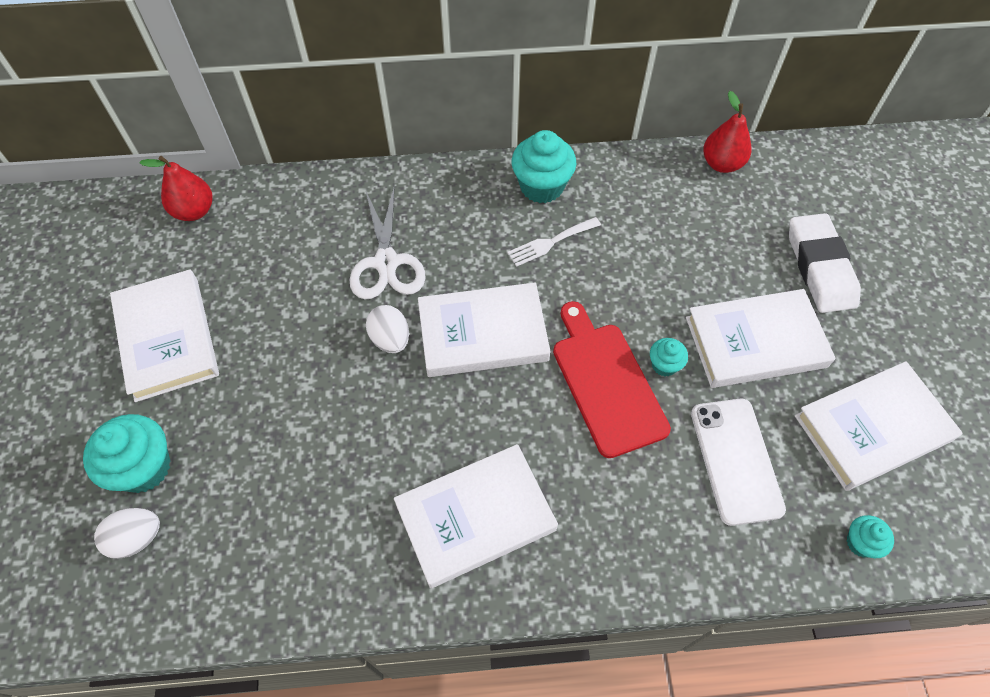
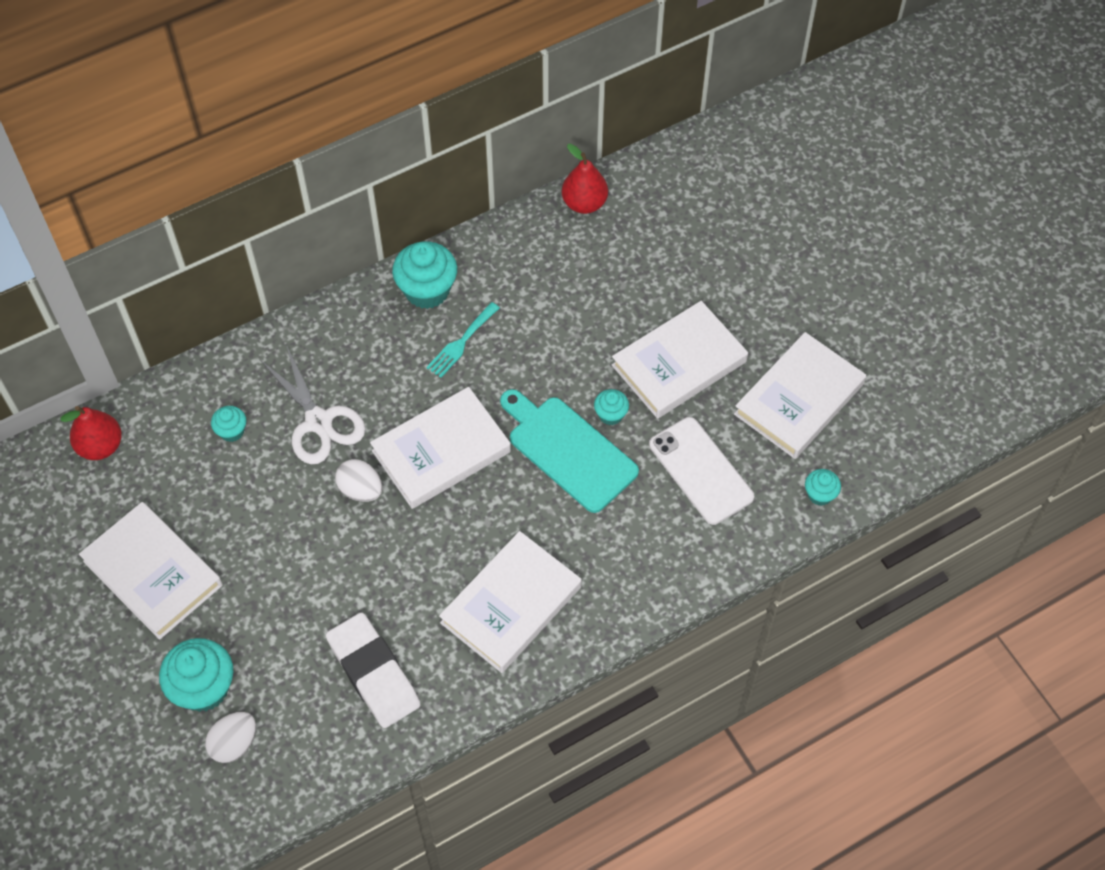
camera: 25 degrees left, 0 degrees up
(308, 241) = (232, 431): none -> turquoise cupcake
(550, 242) = (461, 343): white fork -> turquoise fork
(606, 383) = (568, 450): red cutting board -> turquoise cutting board
(820, 267) = (708, 273): white eraser -> white eraser (373, 673)

